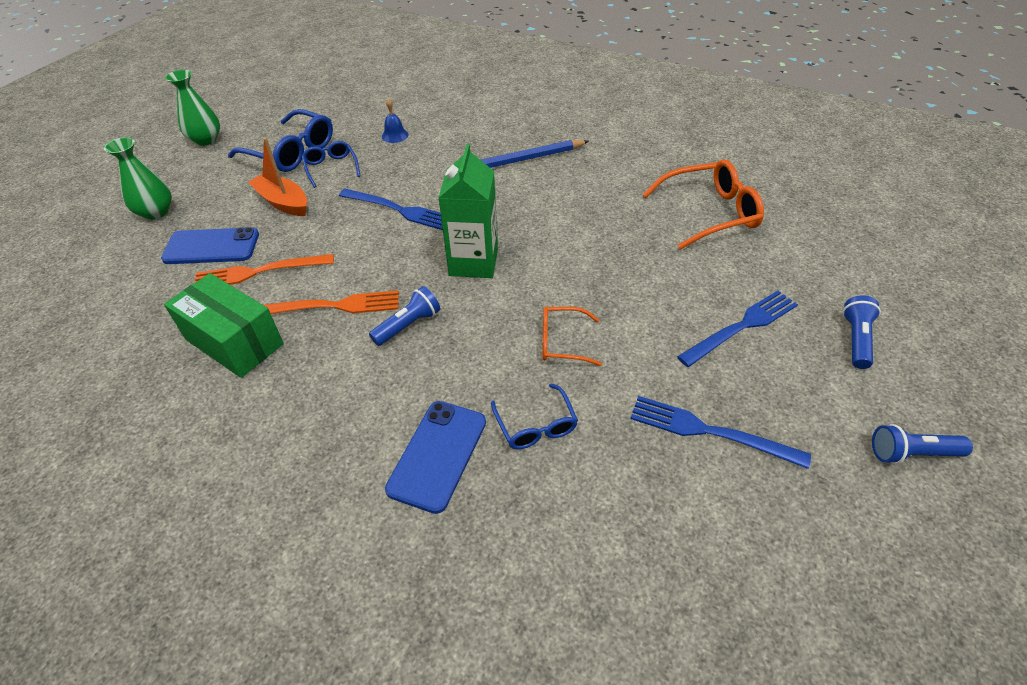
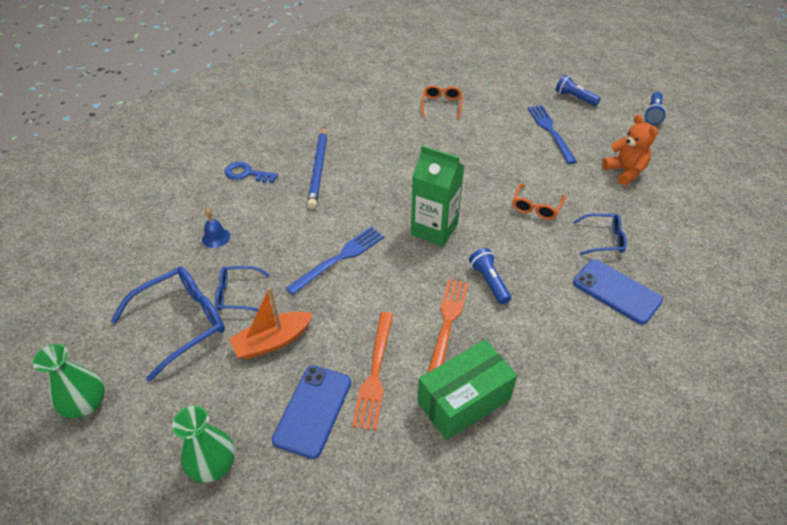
camera: 70 degrees left, 0 degrees up
(487, 123) = (246, 173): none -> blue key
(709, 213) = (441, 105): orange glasses -> orange glasses, size x0.57
(710, 431) = (625, 172): blue fork -> orange teddy bear

